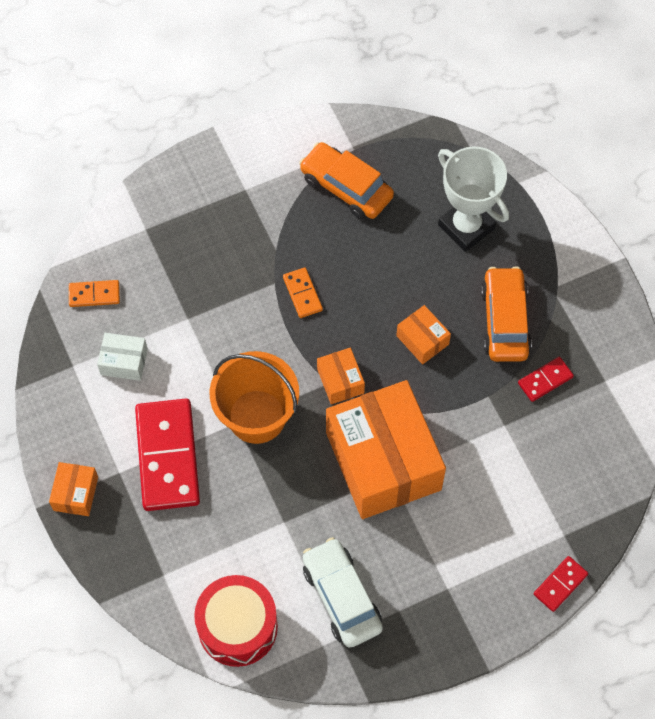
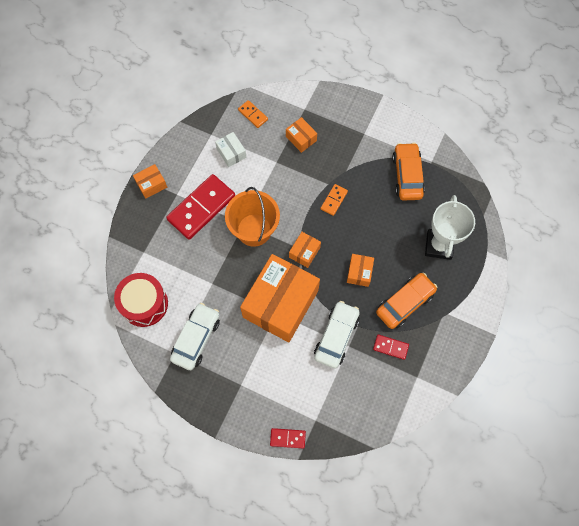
camera: 50 degrees right, 5 degrees up
(183, 265) = (301, 138): none -> orange box
(480, 430) = (336, 336): none -> white car

